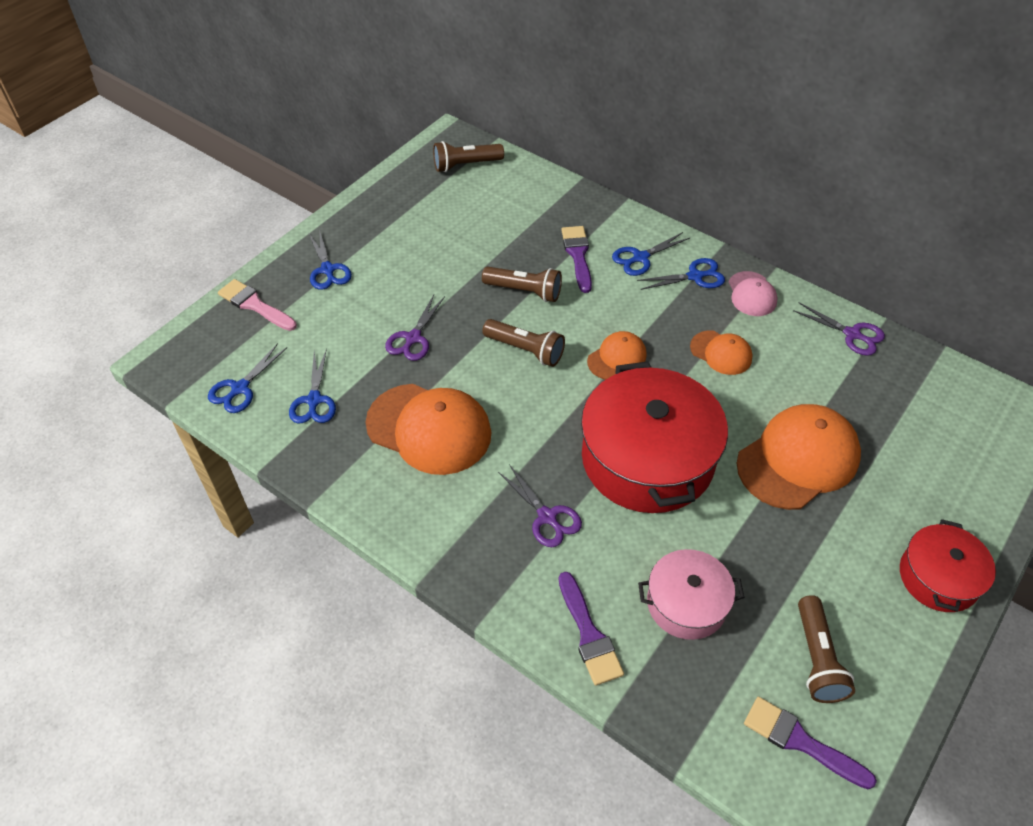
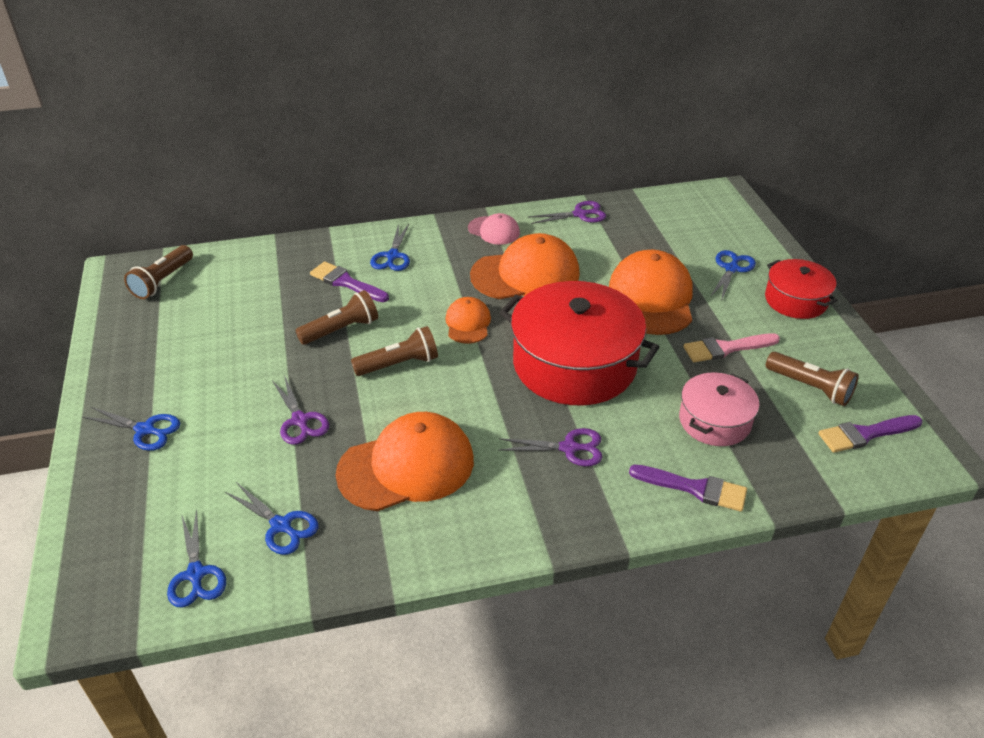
camera: 50 degrees left, 10 degrees down
(255, 305) = (110, 505): pink brush -> pink brush (726, 348)
(695, 276) = (444, 244): blue scissors -> blue scissors (731, 269)
(721, 353) = (525, 274): orange cap -> orange cap, size x1.90

